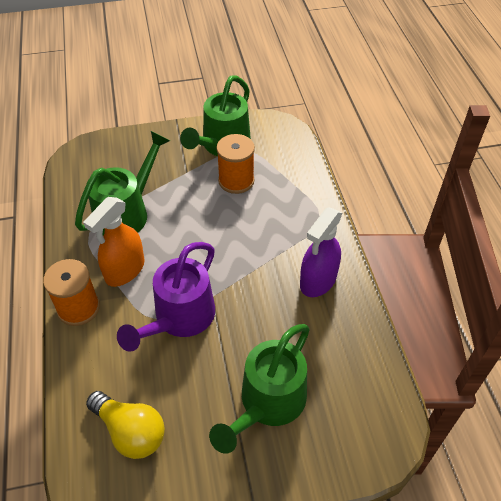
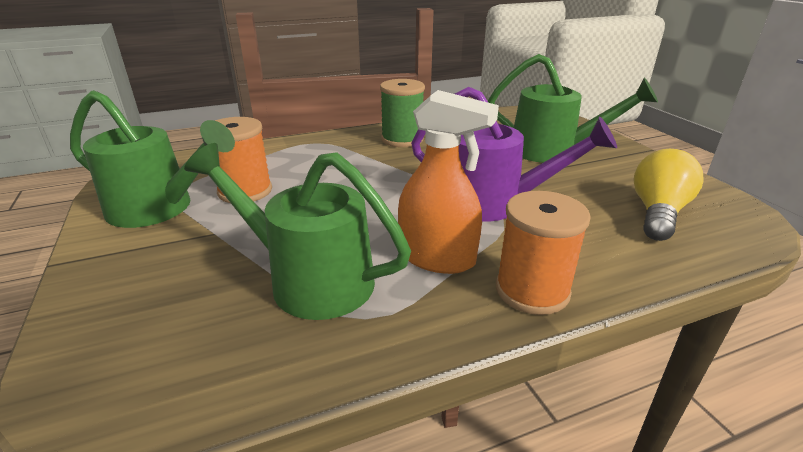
camera: 100 degrees left, 20 degrees down
(318, 281) = (402, 139): purple spray bottle -> green spool

